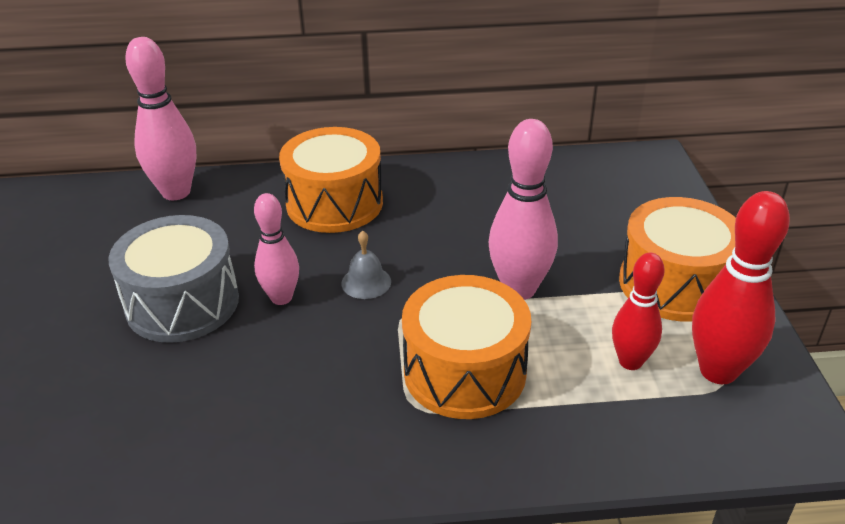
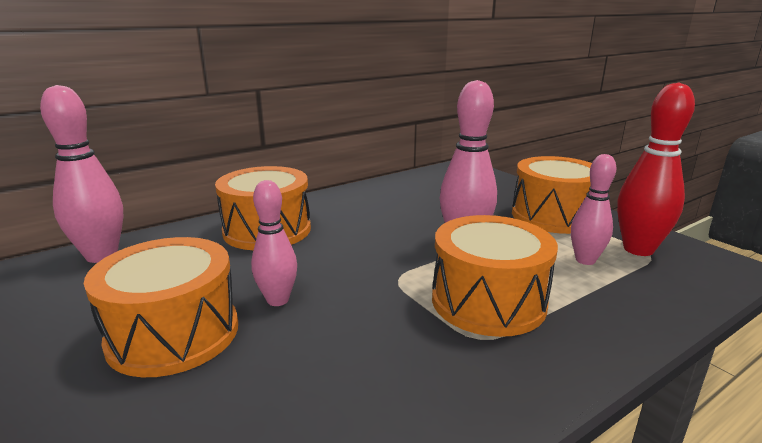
camera: 30 degrees left, 15 degrees down
(182, 303) = (173, 333): grey drum -> orange drum
(366, 282) = (344, 269): grey bell -> none
(630, 361) = (585, 260): red bowling pin -> pink bowling pin

